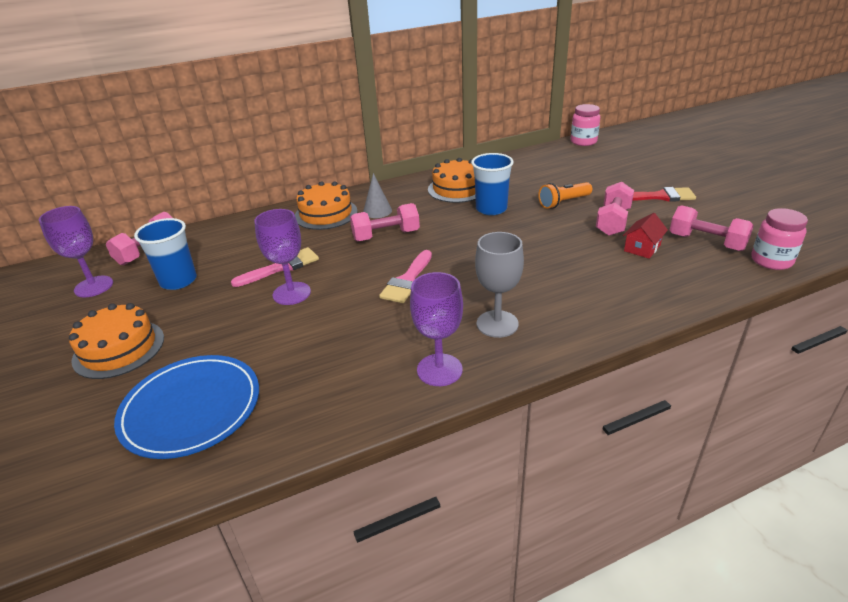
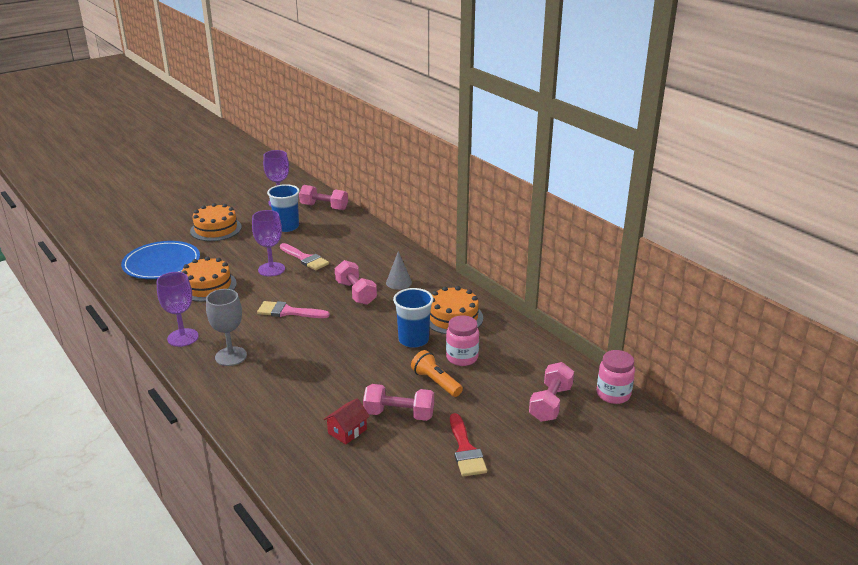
camera: 75 degrees right, 5 degrees down
(326, 214) = (389, 260): orange cake -> orange cake (207, 286)
(642, 248) = (347, 431): red house -> red house turned 75 degrees counterclockwise
(706, 242) = (363, 475): pink dumbbell -> pink dumbbell (550, 403)
(771, 261) = (328, 518): pink jar -> pink jar (462, 357)

